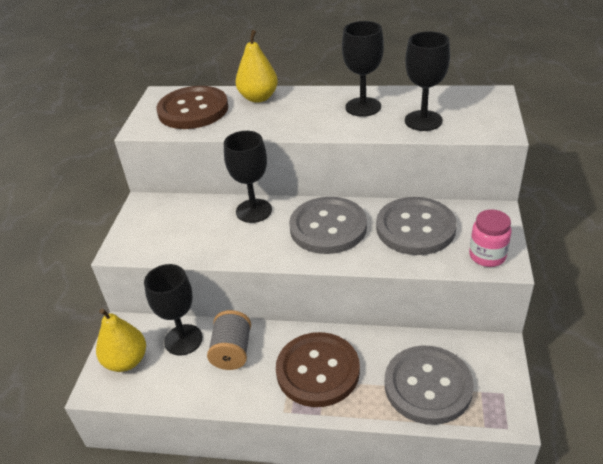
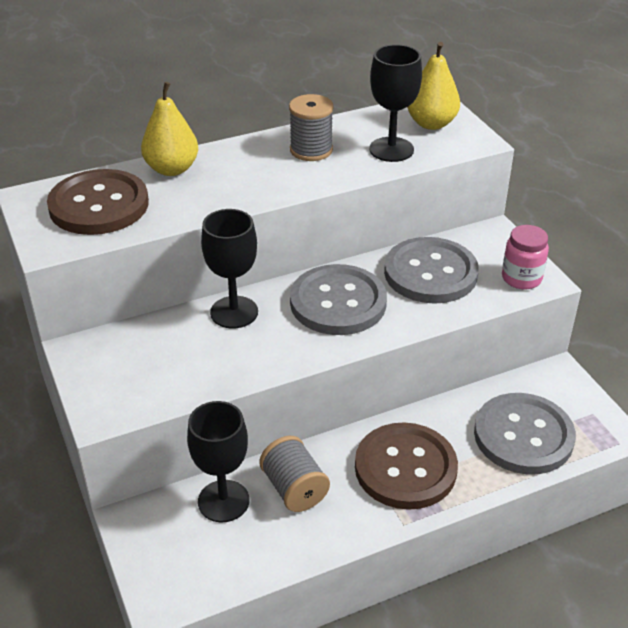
camera: 35 degrees left, 0 degrees up
(126, 361) = (172, 555): yellow pear -> yellow pear (431, 123)
(363, 107) = (311, 150): black goblet -> grey spool

